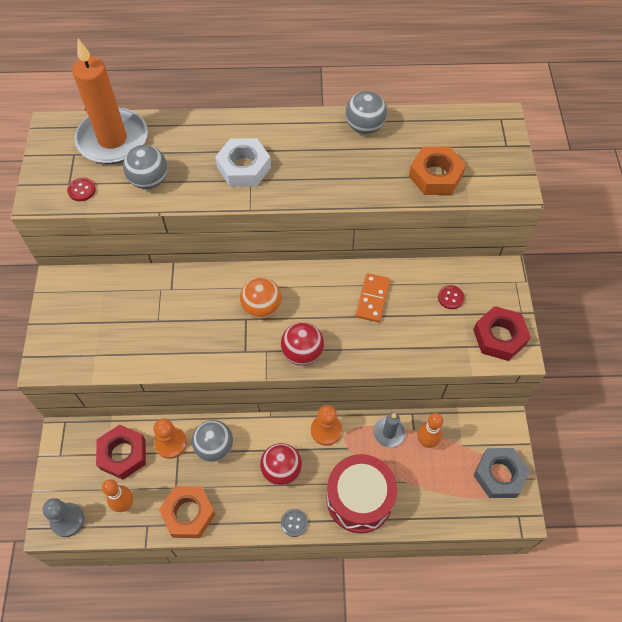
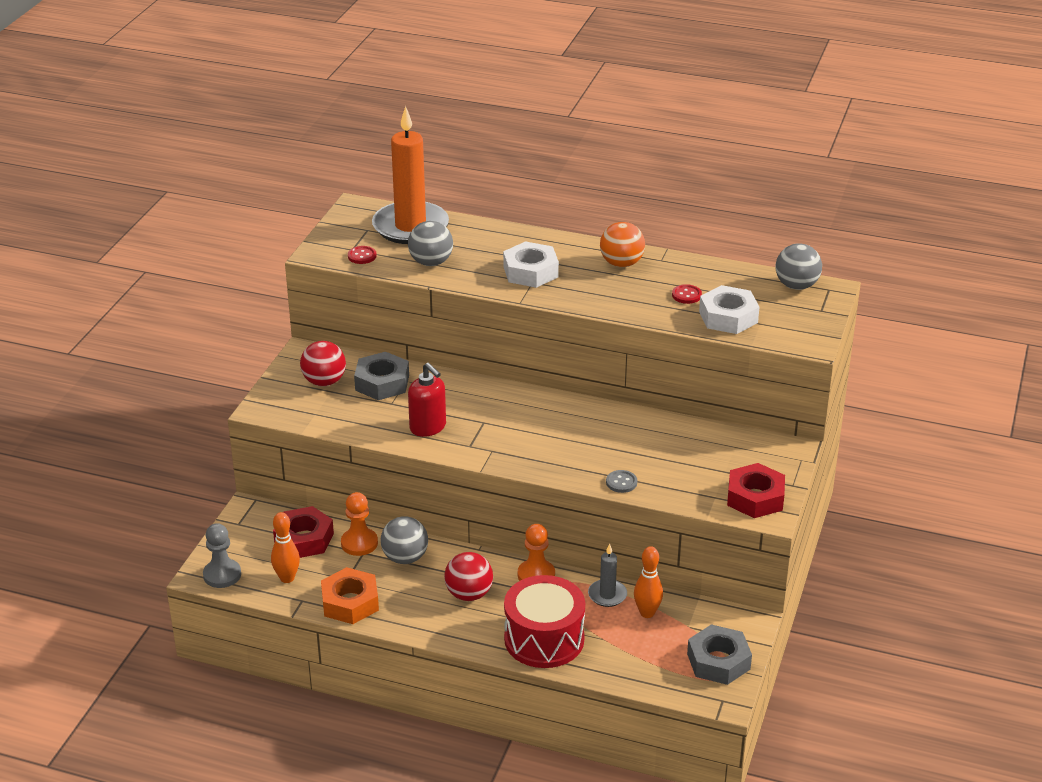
camera: 20 degrees right, 25 degrees down
(140, 298) = (382, 383): none -> grey nut
(201, 340) = (428, 427): none -> red soap dispenser
(262, 308) = (505, 417): orange ball -> orange ball (621, 263)
(294, 523) = (461, 639): grey button -> grey button (621, 482)
(302, 353) = (529, 460): red ball -> red ball (324, 382)
(364, 127) = (674, 267): grey ball -> grey ball (796, 286)
(372, 299) = (629, 437): orange domino -> none
(435, 176) = (728, 317): orange nut -> white nut
(450, 298) = (718, 455): red button -> red button (686, 295)

